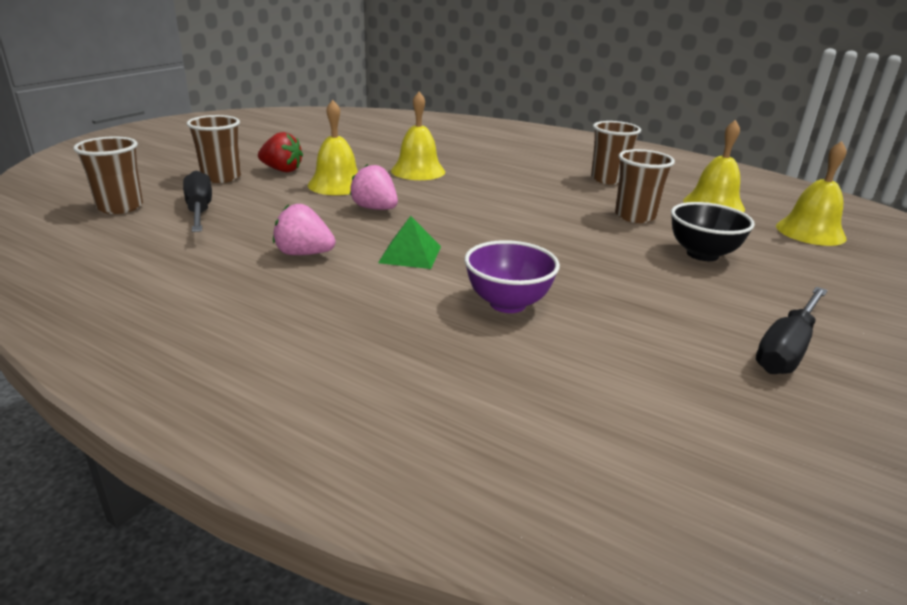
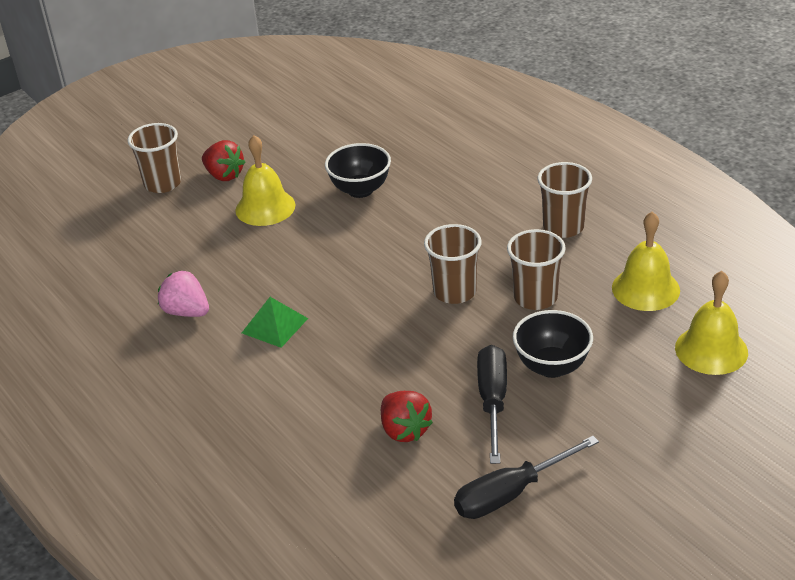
camera: 25 degrees right, 10 degrees up
(120, 207) = (63, 224): brown cup -> brown cup (454, 292)
(199, 210) = (125, 237): black screwdriver -> black screwdriver (492, 401)
(375, 209) = (280, 253): pink strawberry -> none
(418, 171) = (360, 190): yellow bell -> black bowl
(507, 303) = (317, 401): purple bowl -> none
(622, 314) = (404, 430): none -> red strawberry

